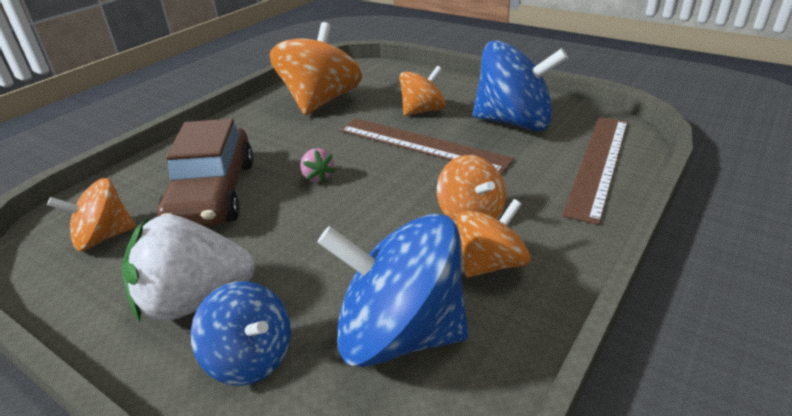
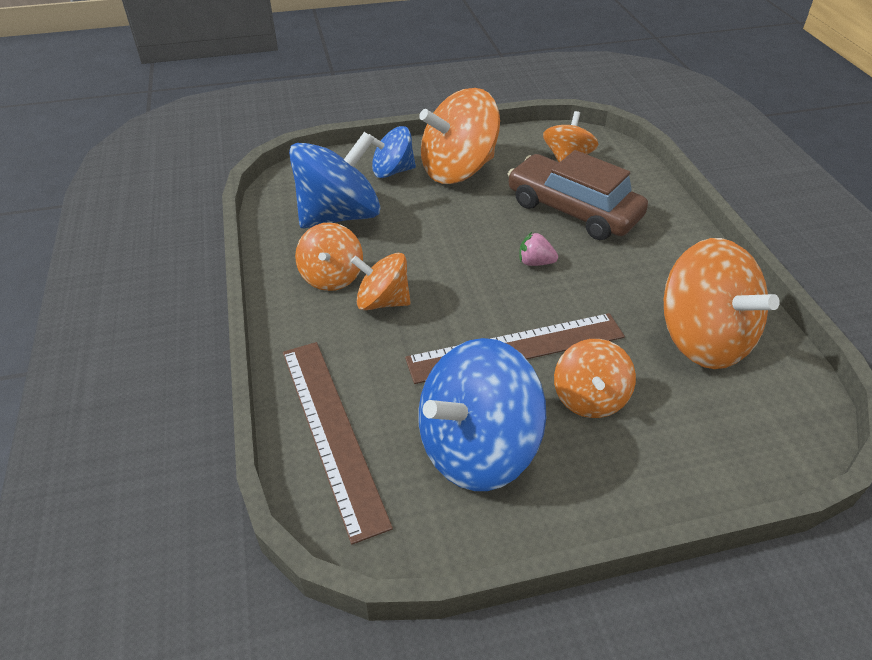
camera: 130 degrees right, 10 degrees up
(195, 301) = (458, 170): white strawberry -> orange spinning top

